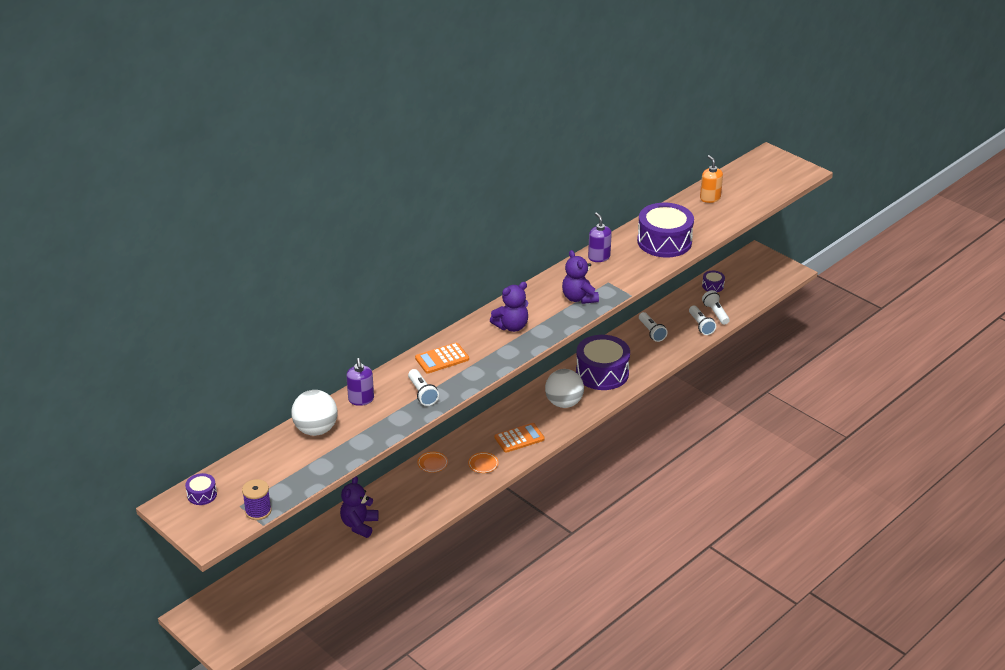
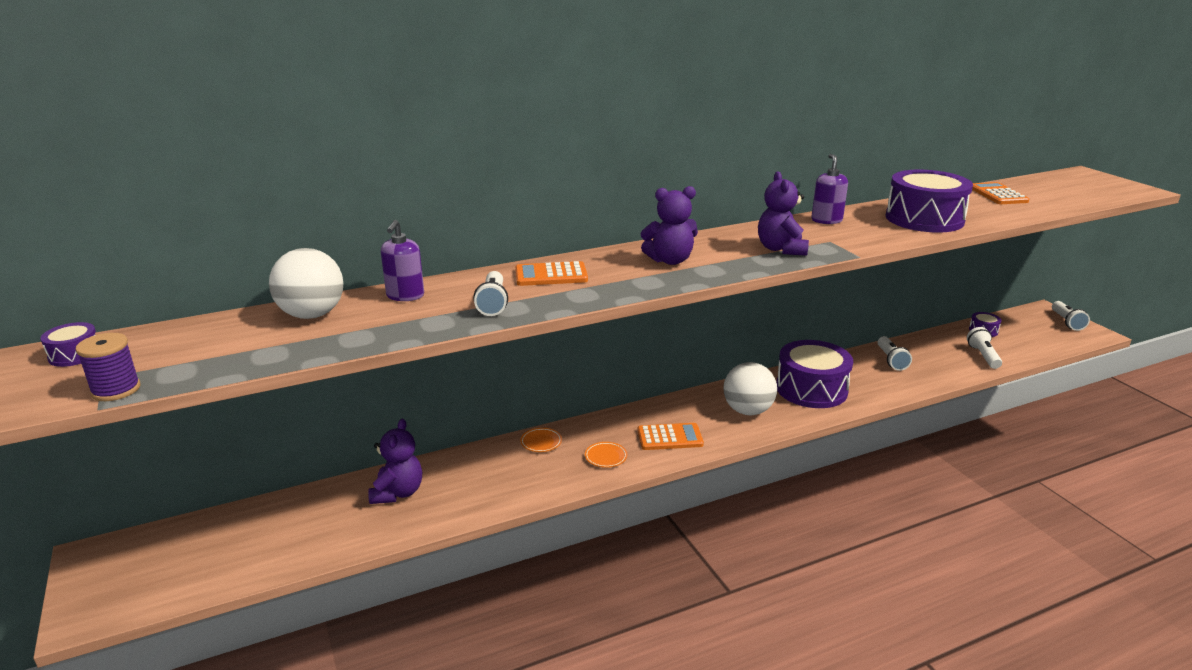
camera: 20 degrees right, 10 degrees down
(359, 525) = (398, 493): purple teddy bear -> purple teddy bear turned 150 degrees clockwise
(701, 325) = (960, 365): white flashlight -> white flashlight (1066, 322)
(710, 198) = (998, 194): orange soap dispenser -> orange calculator

